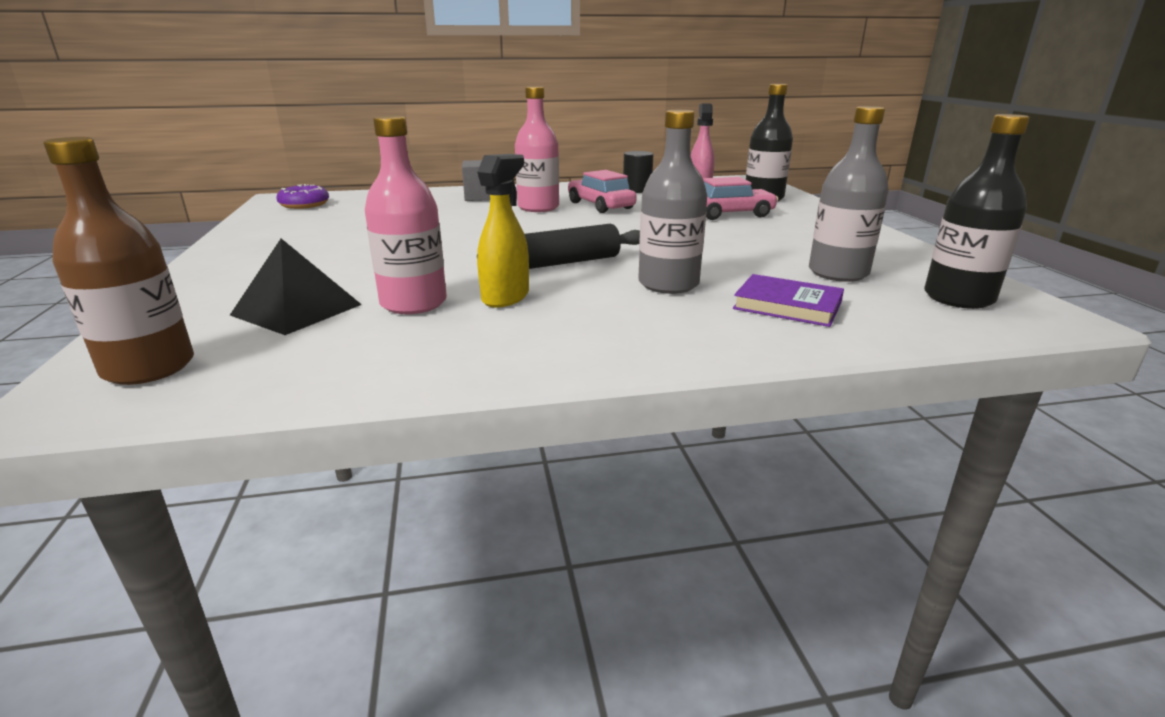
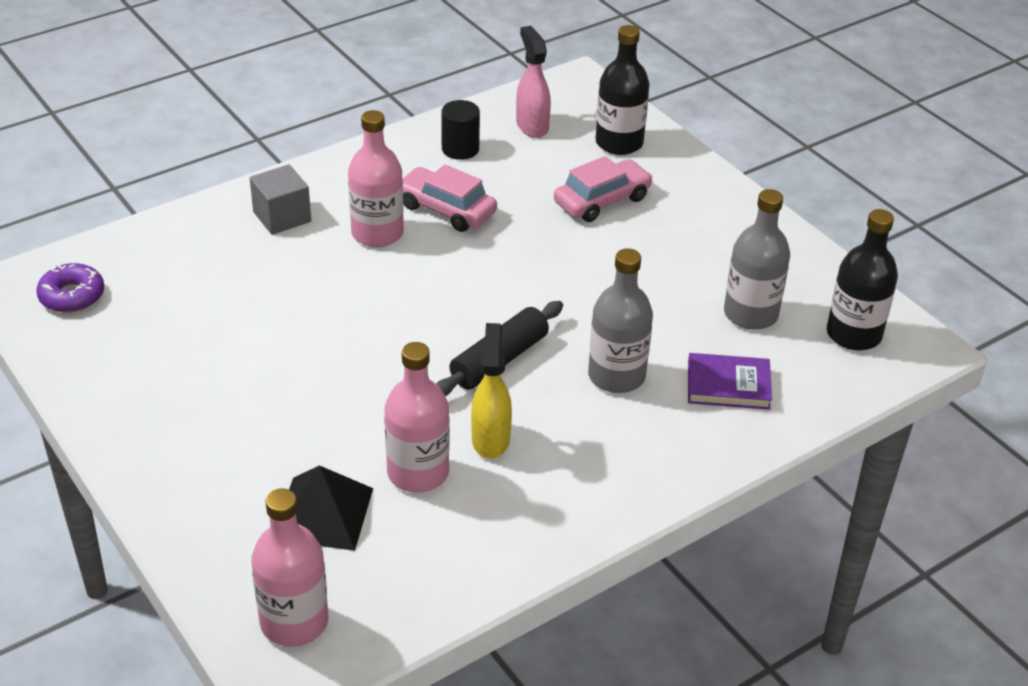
camera: 25 degrees left, 15 degrees up
(149, 367) = (294, 622): brown bottle -> pink bottle

